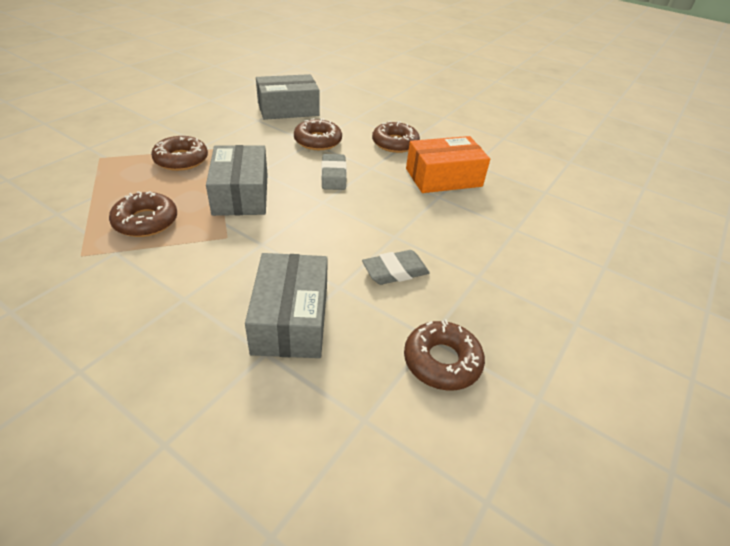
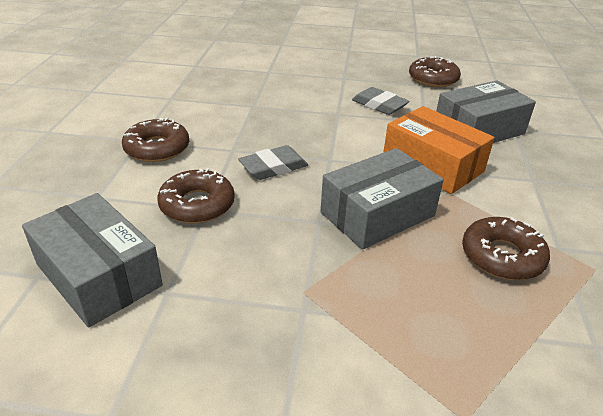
camera: 115 degrees left, 5 degrees down
(181, 160) = (366, 308): brown donut -> none
(443, 177) = (214, 108): orange box -> orange box (432, 165)

